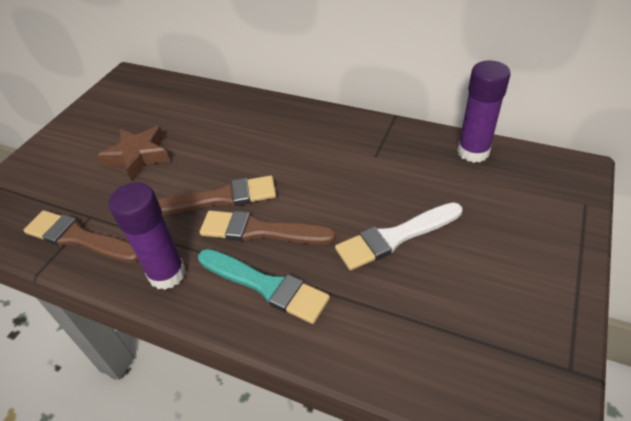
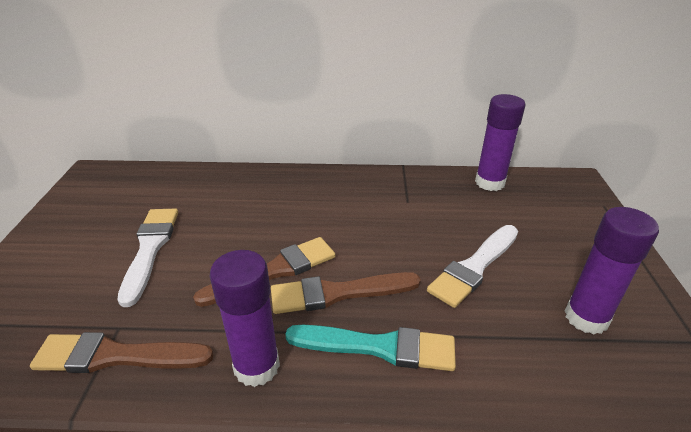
camera: 25 degrees left, 10 degrees down
(138, 156) = (150, 249): brown star -> white brush
(470, 314) = (586, 318): none -> purple glue stick

